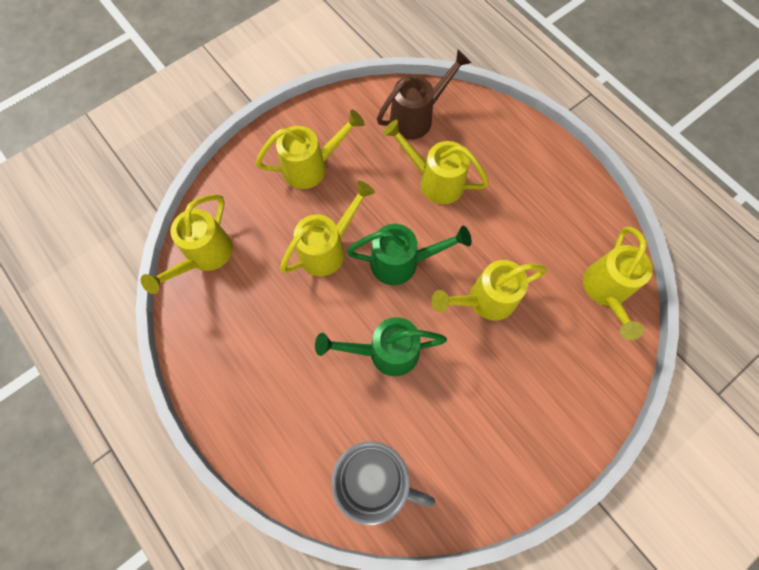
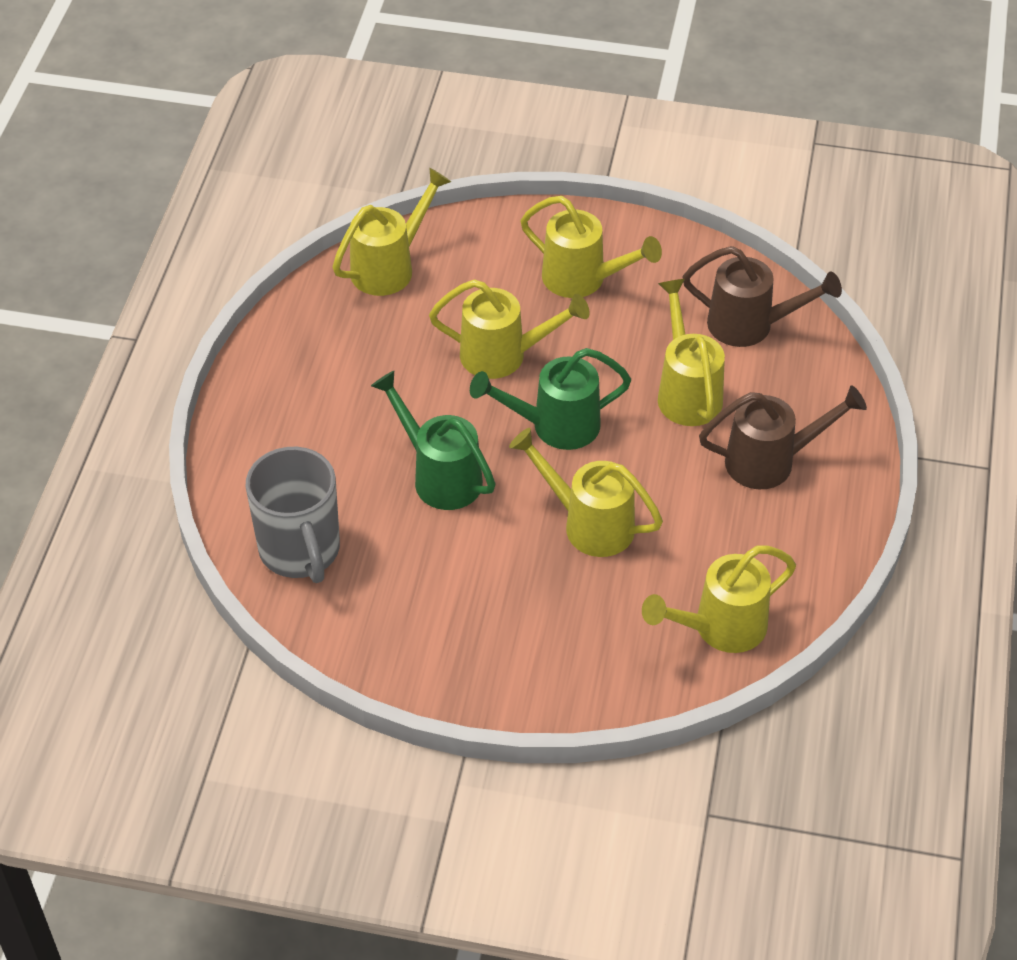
camera: 50 degrees right, 20 degrees down
(205, 256) = (389, 267): yellow watering can -> yellow watering can turned 150 degrees clockwise
(402, 262) = (555, 426): green watering can -> green watering can turned 120 degrees clockwise
(514, 180) = (770, 461): none -> brown watering can

